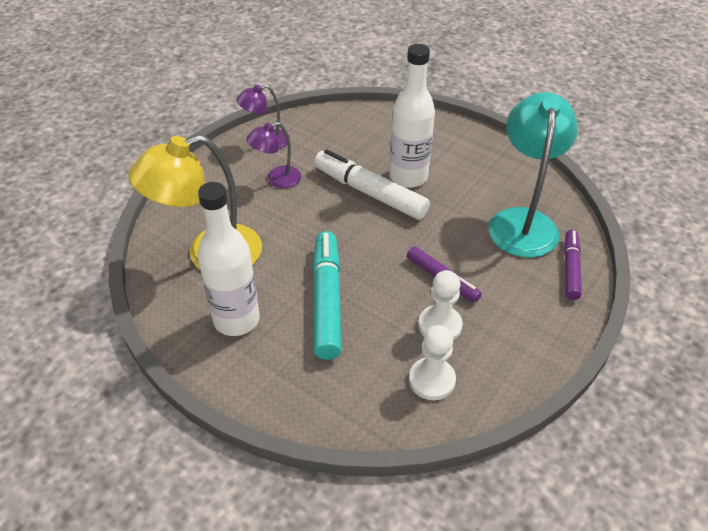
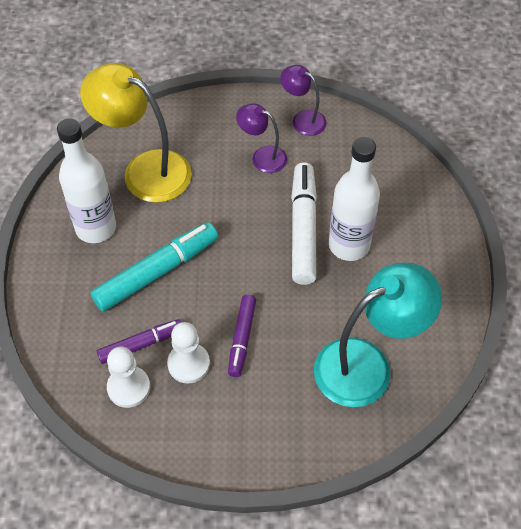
camera: 55 degrees right, 10 degrees up
(570, 269) = (335, 433): purple marker -> purple marker (141, 344)

